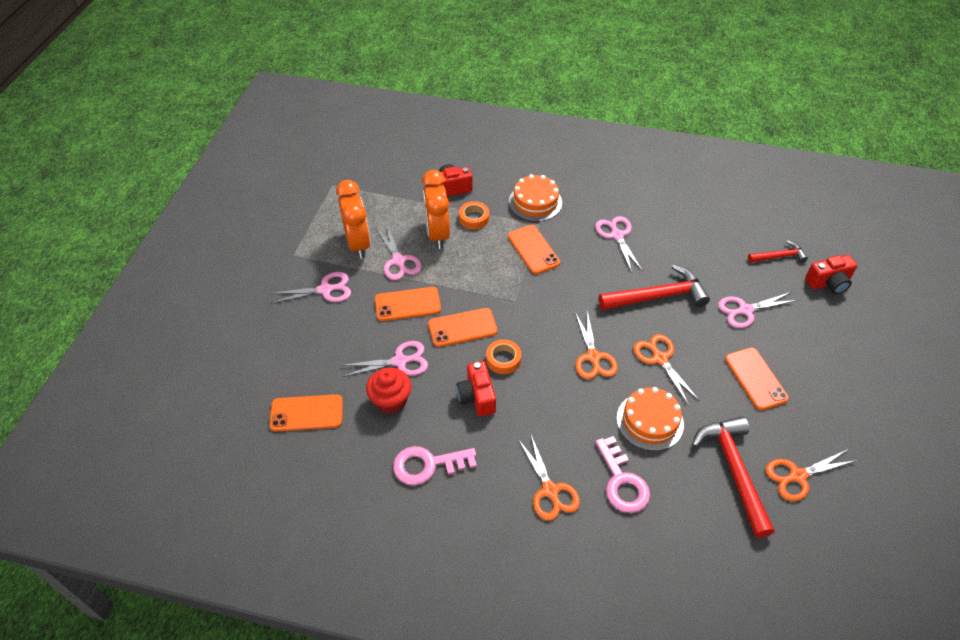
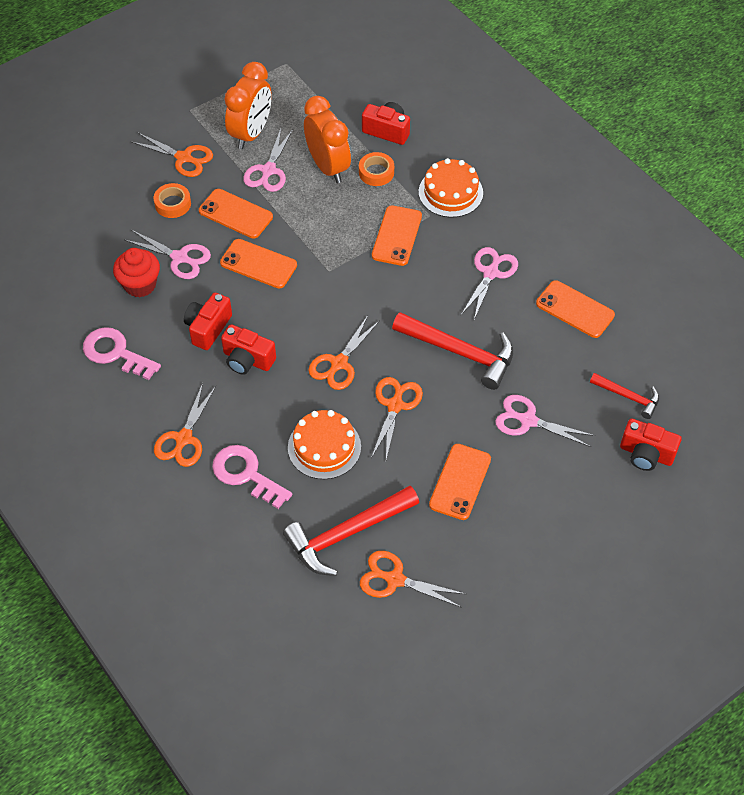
camera: 40 degrees right, 5 degrees up
(306, 413) = (70, 251): orange phone -> orange phone (575, 309)
(325, 290) = (183, 158): pink scissors -> orange scissors
(437, 234) = (328, 167): orange clock -> orange clock turned 120 degrees clockwise
(503, 359) = (262, 313): orange tape -> orange tape (173, 204)
(530, 399) = (247, 360): none -> red camera
(622, 482) = (246, 474): pink key -> pink key turned 105 degrees clockwise
(733, 470) = (346, 534): red hammer -> red hammer turned 150 degrees counterclockwise

